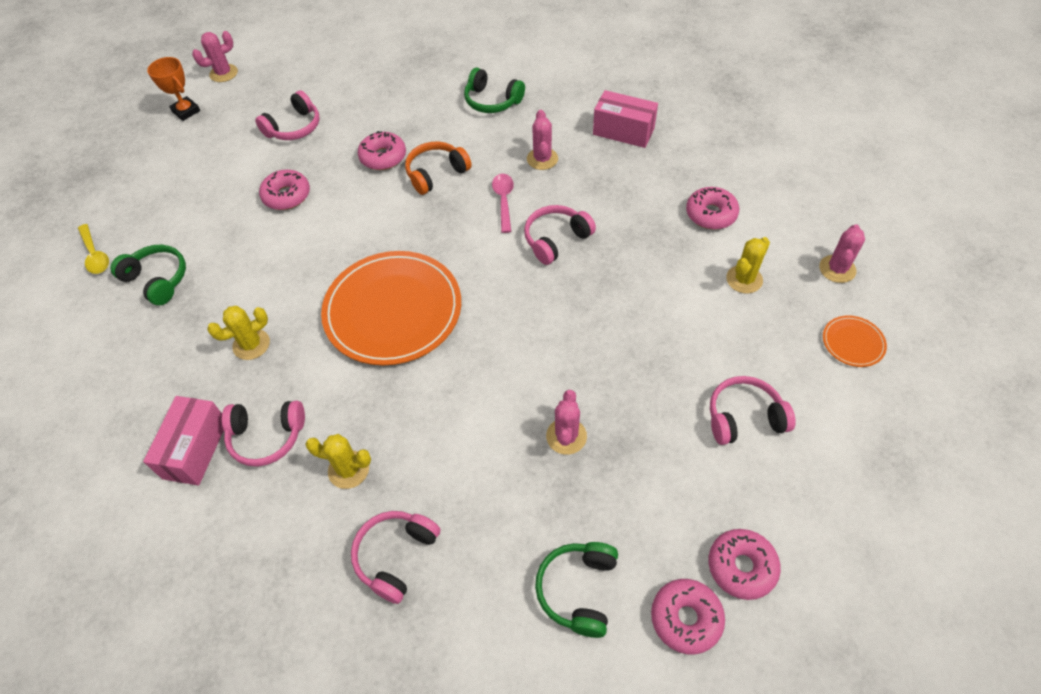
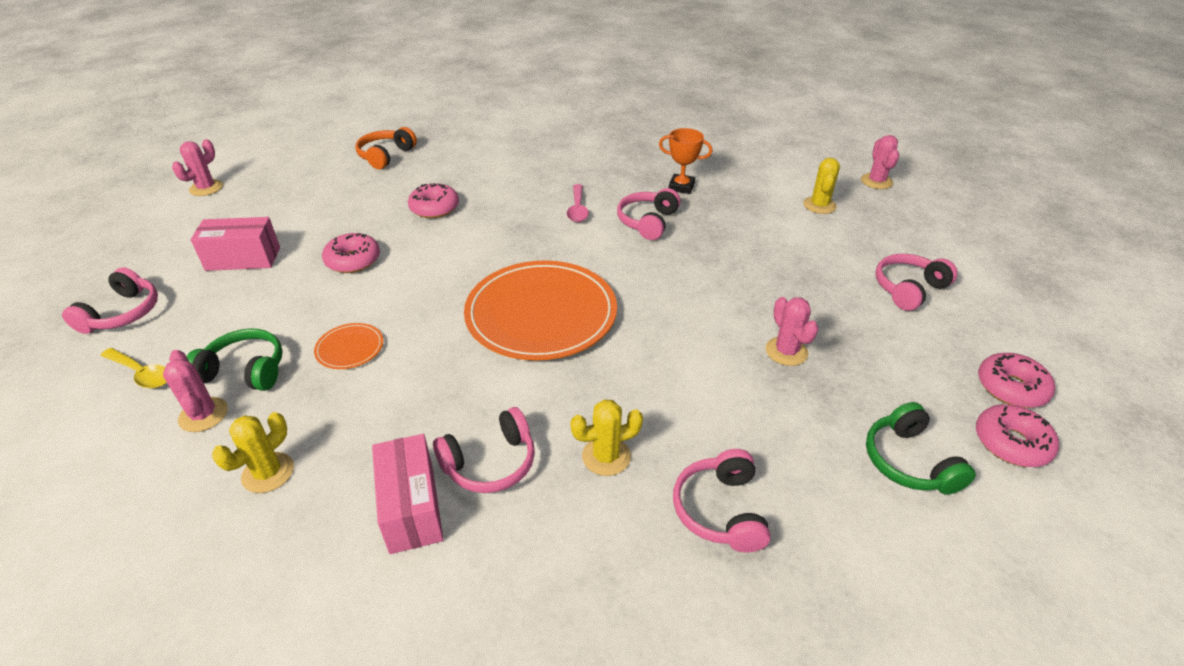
camera: 30 degrees left, 15 degrees down
(186, 111) = (180, 225): orange trophy -> orange trophy (681, 187)
(251, 344) = (407, 390): yellow cactus -> yellow cactus (268, 473)
(294, 127) = (321, 209): pink headphones -> pink headphones (123, 313)
(436, 173) = (497, 206): orange headphones -> orange headphones (385, 156)
(492, 101) = (507, 149): green headphones -> none
(503, 201) = (577, 209): pink spoon -> pink spoon turned 150 degrees counterclockwise
(542, 159) = (587, 174): pink cactus -> pink cactus (203, 415)
(623, 131) = (639, 143): pink box -> pink box (243, 259)
(711, 214) = (755, 174): pink donut -> none
(853, 343) = (932, 219): orange plate -> orange plate (350, 348)

